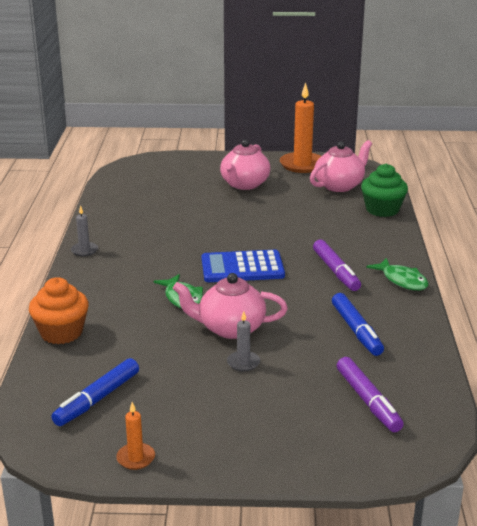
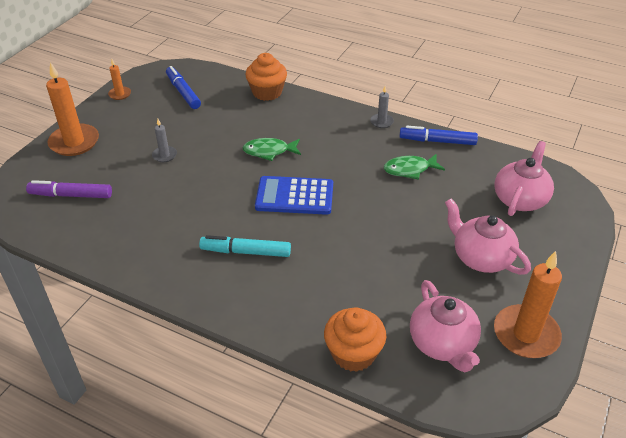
camera: 115 degrees right, 15 degrees up
(230, 328) = (210, 162): pink teapot -> pink teapot (520, 199)
(242, 268) = (294, 196): blue calculator -> blue calculator turned 105 degrees counterclockwise
(276, 447) = (74, 142): none -> orange candle
(336, 271) = (246, 252): purple marker -> turquoise marker
(356, 330) = (150, 225): blue marker -> blue marker (437, 141)
(382, 210) = (353, 353): green cupcake -> orange cupcake
(402, 280) = (196, 291): green fish -> green fish (409, 169)

